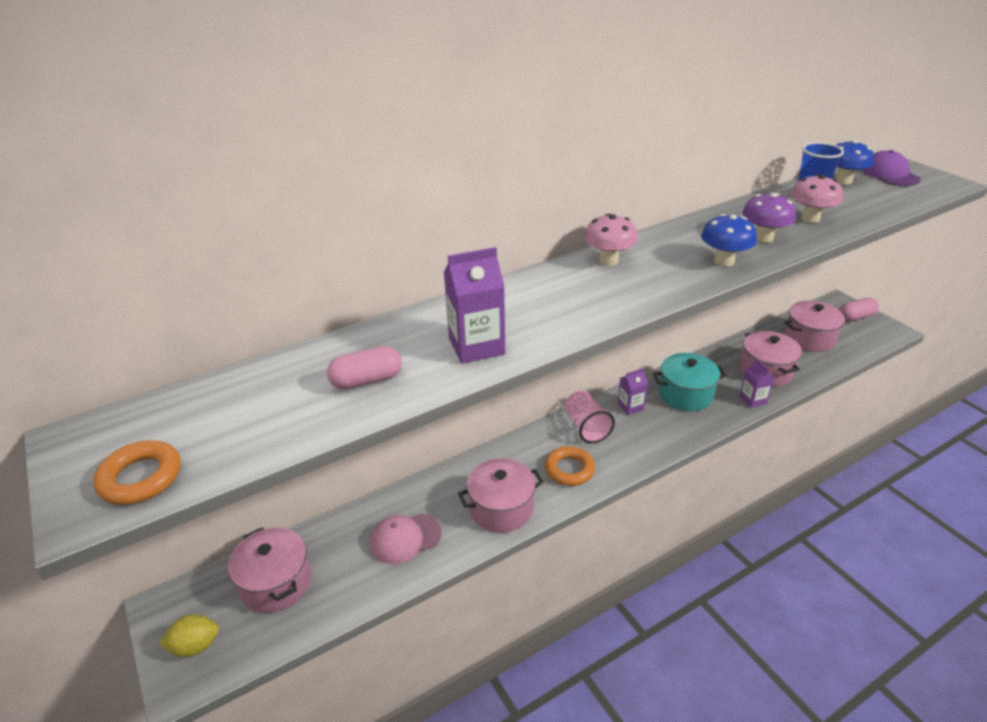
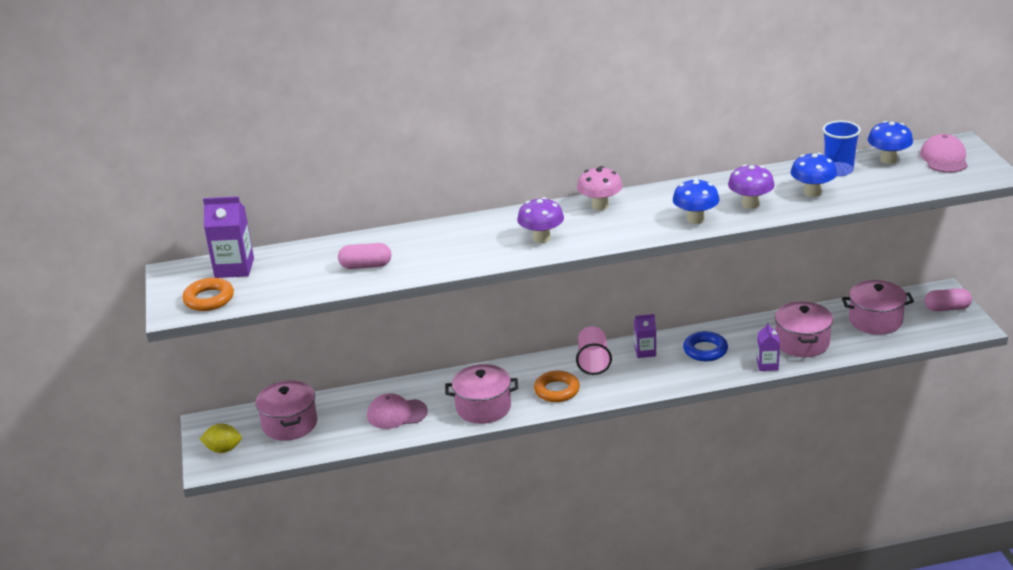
camera: 20 degrees right, 5 degrees down
(476, 346) = (453, 255): purple carton -> purple carton (234, 268)
(572, 308) = (541, 238): none -> purple mushroom
(685, 394) = (705, 350): turquoise pot -> blue ring
(810, 218) = (812, 192): pink mushroom -> blue mushroom
(889, 174) = (944, 158): purple cap -> pink cap

